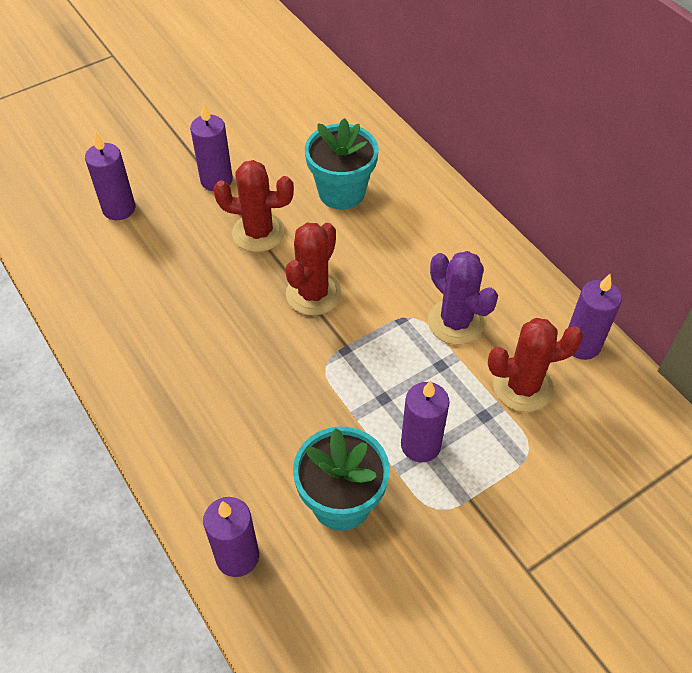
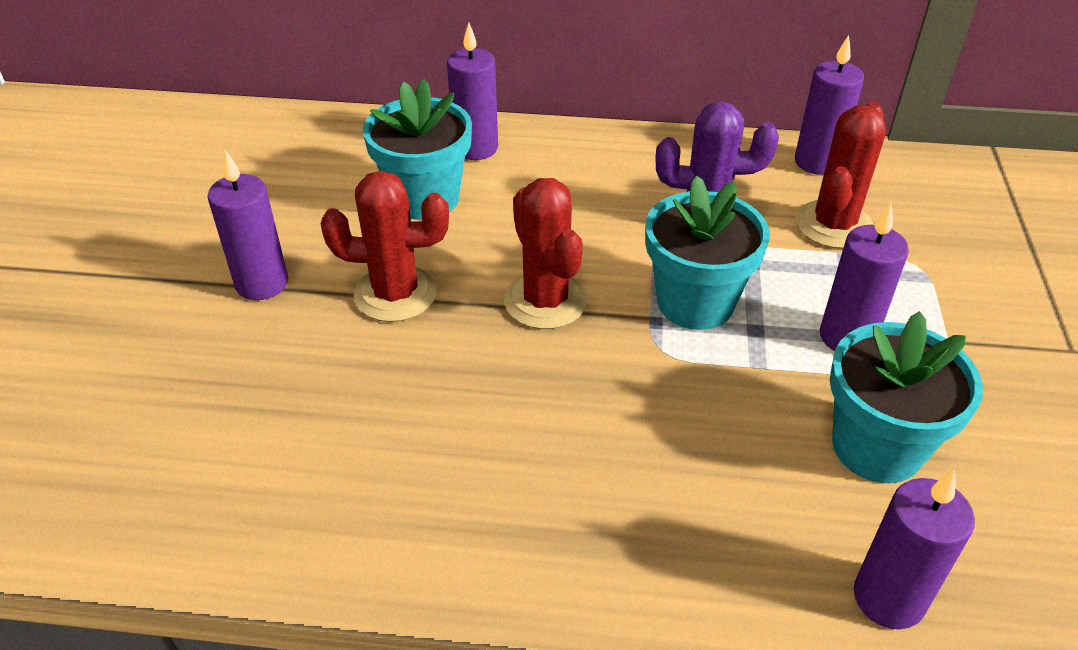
camera: 50 degrees left, 10 degrees down
(119, 209) = (172, 401): purple candle -> purple candle (475, 148)
(258, 232) = (395, 294): red cactus -> red cactus turned 45 degrees clockwise
(378, 358) = (695, 302): none -> turquoise flower pot

